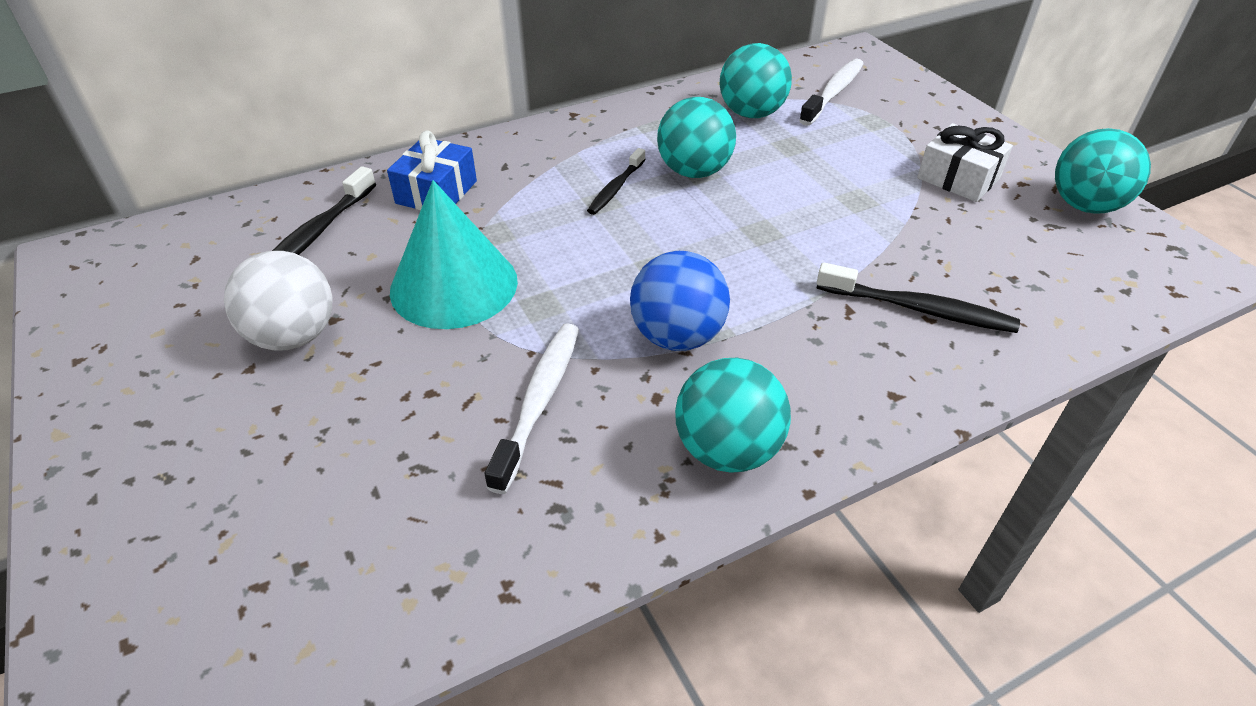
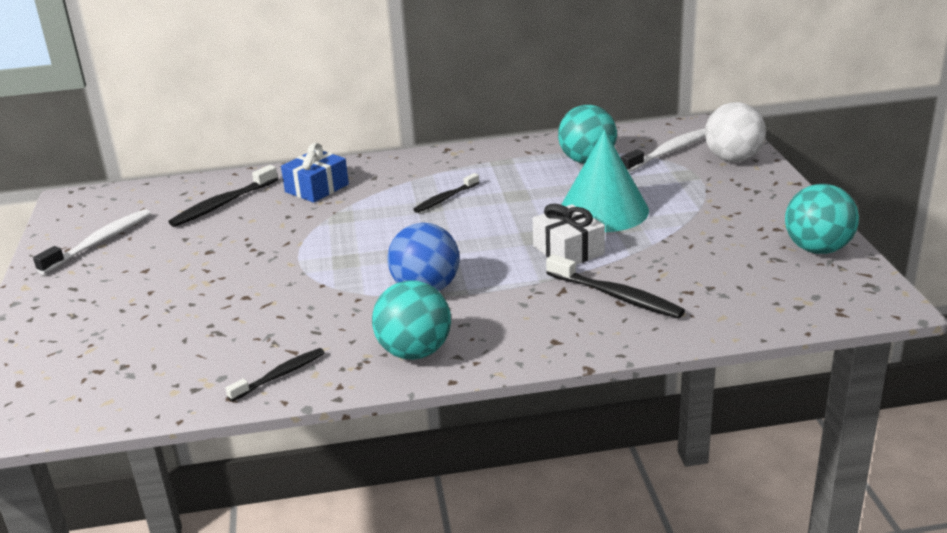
camera: 20 degrees right, 15 degrees down
(294, 336) = (180, 257): white ball -> white ball (733, 159)
(454, 285) = (295, 242): turquoise cone -> turquoise cone (603, 210)
(539, 401) = (310, 310): white toothbrush -> white toothbrush (100, 242)
(560, 533) = (280, 375): none -> black toothbrush
(694, 171) = (512, 194): turquoise ball -> none
(958, 178) = (723, 220): white gift -> white gift (568, 250)

